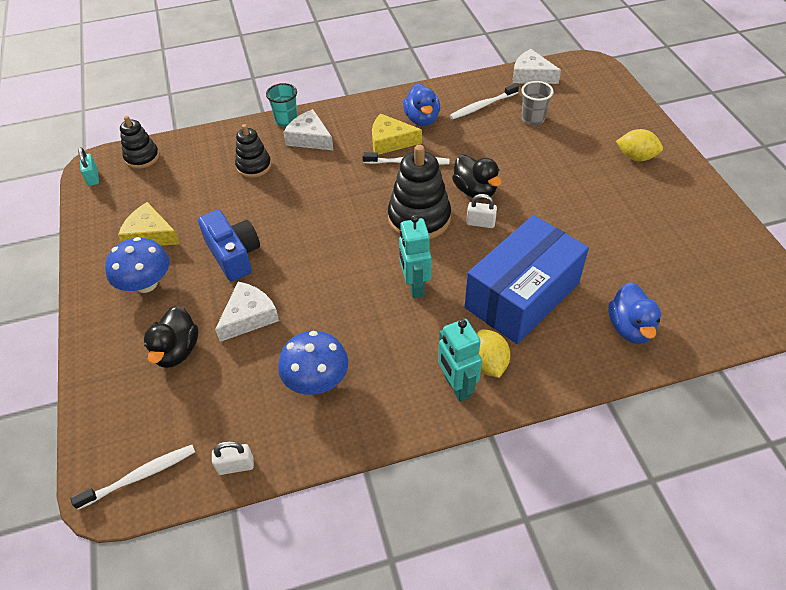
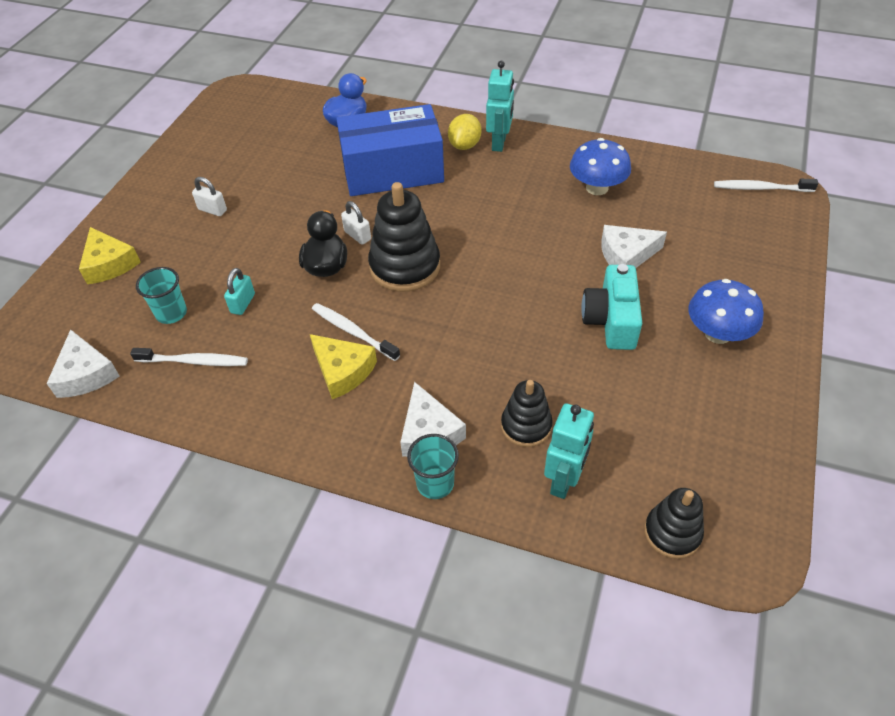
camera: 145 degrees left, 0 degrees up
(93, 177) = (756, 533): turquoise padlock -> turquoise padlock (243, 303)
(150, 235) = (696, 391): yellow cheese -> yellow cheese (109, 264)
(177, 351) = (705, 257): black duck -> none
(233, 255) = (611, 320): blue camera -> turquoise camera
(236, 466) = (686, 166): white padlock -> white padlock (212, 210)
(414, 286) = (466, 214): turquoise robot -> turquoise robot (564, 481)
(422, 119) = (277, 382): blue duck -> none
(533, 119) = (171, 313): grey cup -> turquoise cup
(636, 157) = (153, 223): yellow lemon -> none

